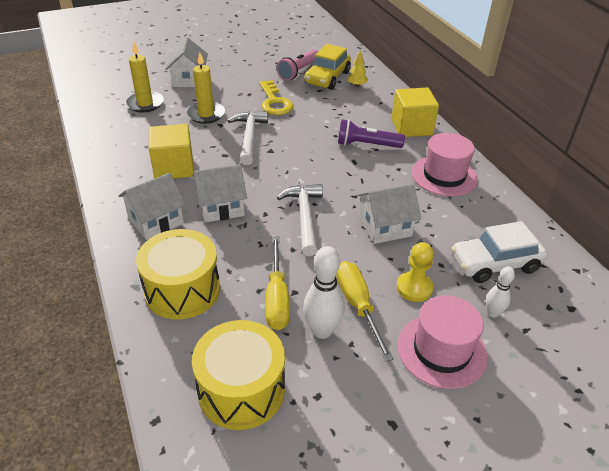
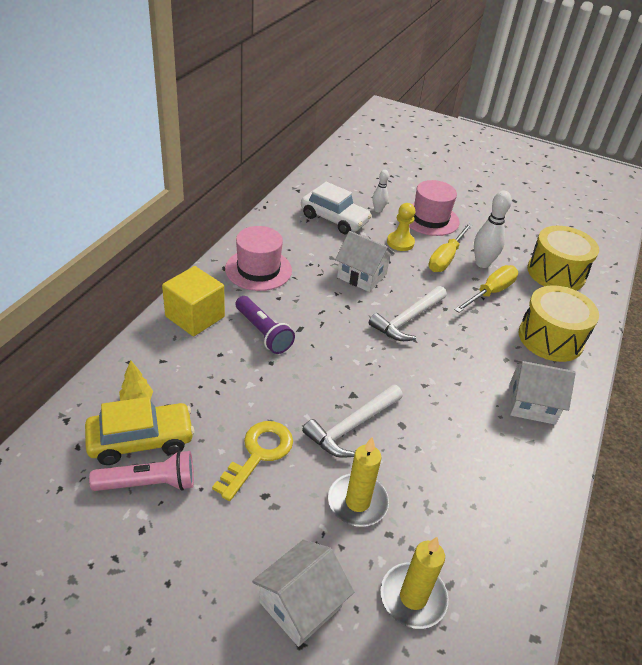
camera: 135 degrees left, 0 degrees up
(174, 167) = (468, 449): yellow cube -> none
(221, 206) = (463, 375): white house -> none

